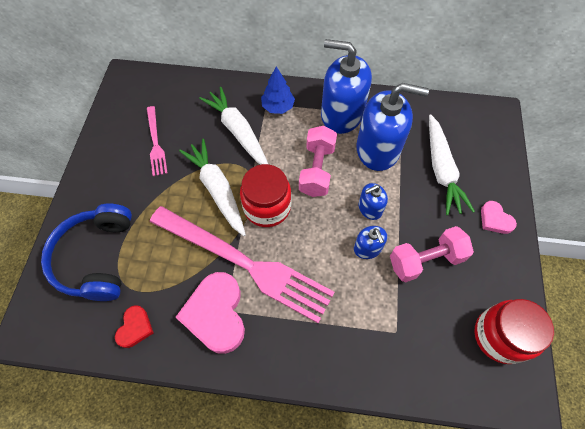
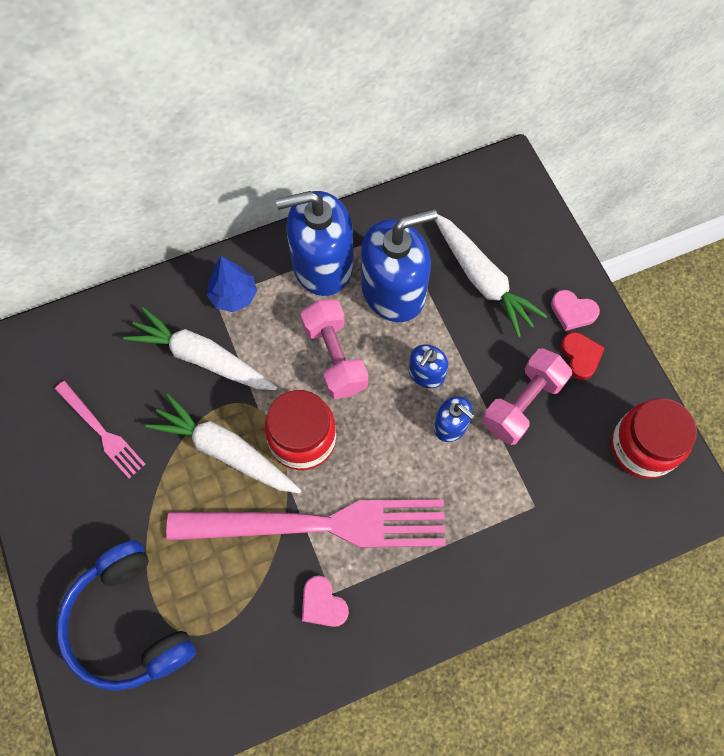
camera: 30 degrees left, 5 degrees up
(135, 328) = (237, 677): red heart -> red heart (580, 356)
(216, 314) = (323, 604): pink heart -> pink heart, size x0.52

